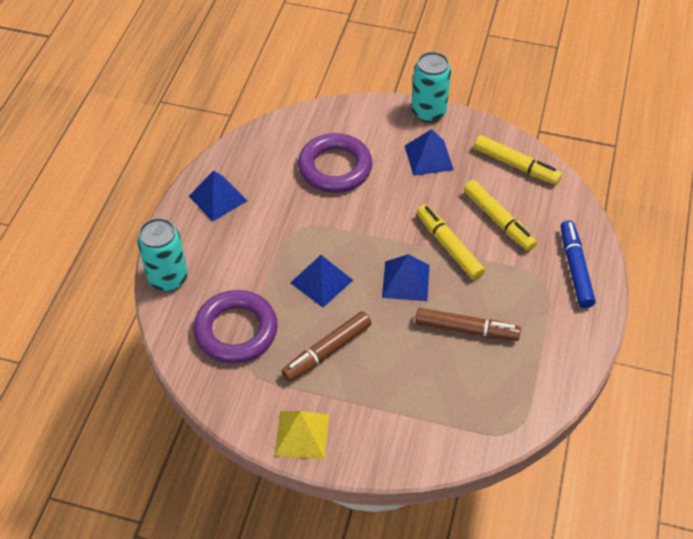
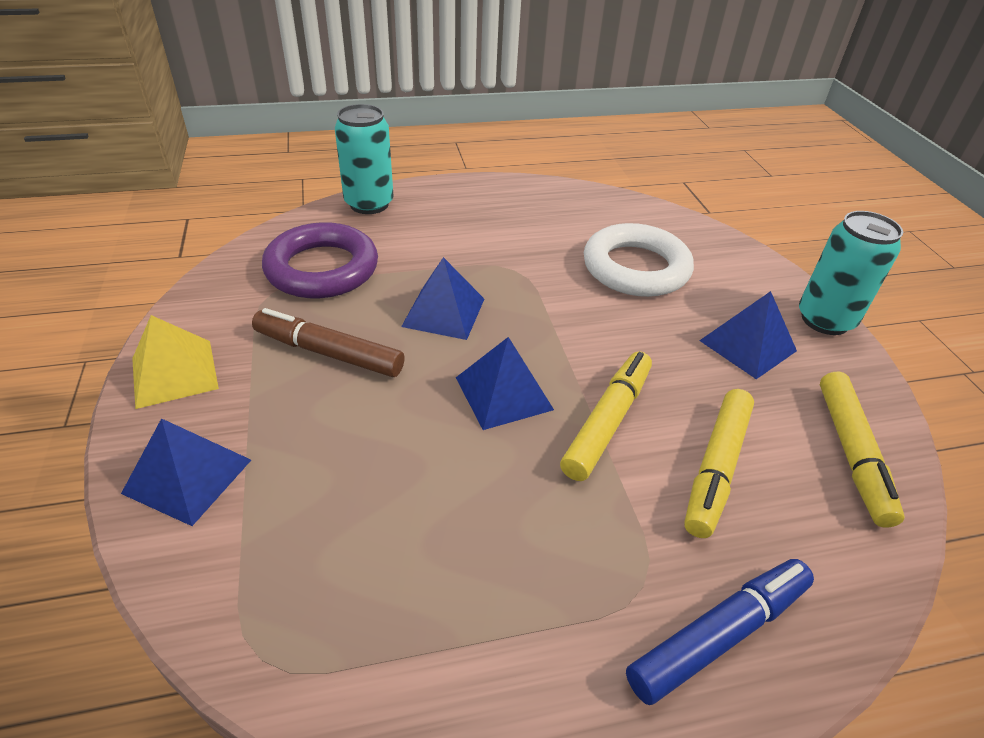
camera: 60 degrees right, 10 degrees down
(218, 198) = (505, 202): blue pyramid -> blue pyramid (188, 476)
(335, 167) = (636, 268): purple ring -> white ring
(466, 329) = (457, 500): brown marker -> none

